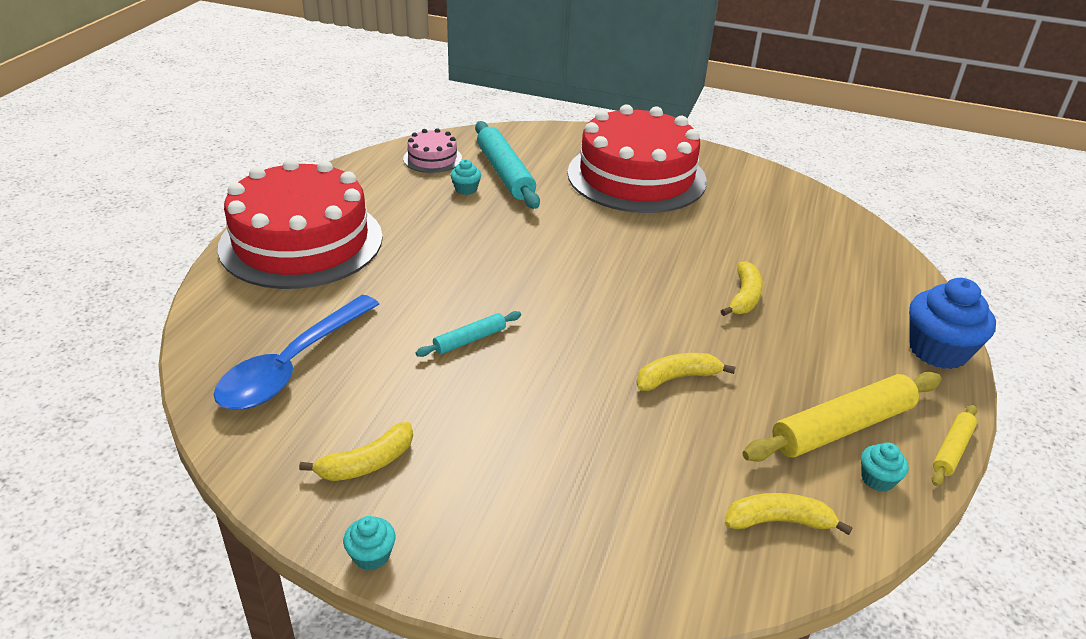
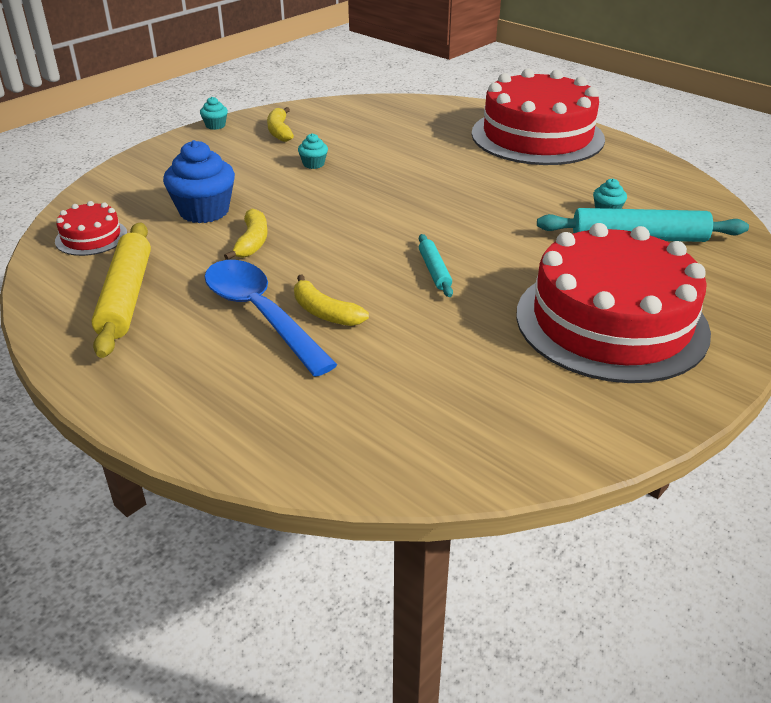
camera: 115 degrees right, 0 degrees up
(293, 365) = (385, 122): blue spoon -> blue spoon (261, 314)
(432, 158) = (681, 205): pink cake -> none
(470, 340) = (367, 175): turquoise rolling pin -> turquoise rolling pin (434, 271)
(778, 521) = (91, 237): yellow banana -> red cake
(877, 479) = (68, 290): turquoise cupcake -> turquoise cupcake (313, 164)
(938, 350) = (142, 405): blue cupcake -> blue cupcake (204, 211)
(952, 450) = (43, 342): yellow rolling pin -> none

